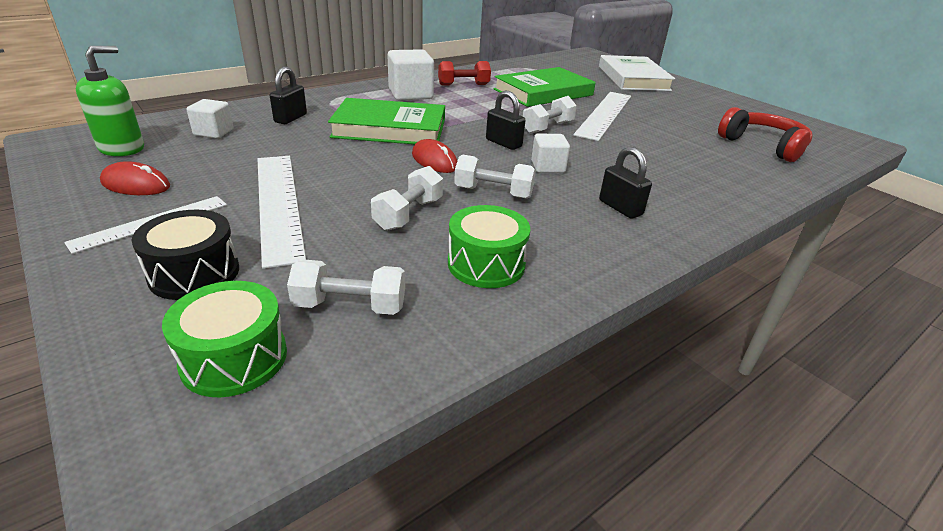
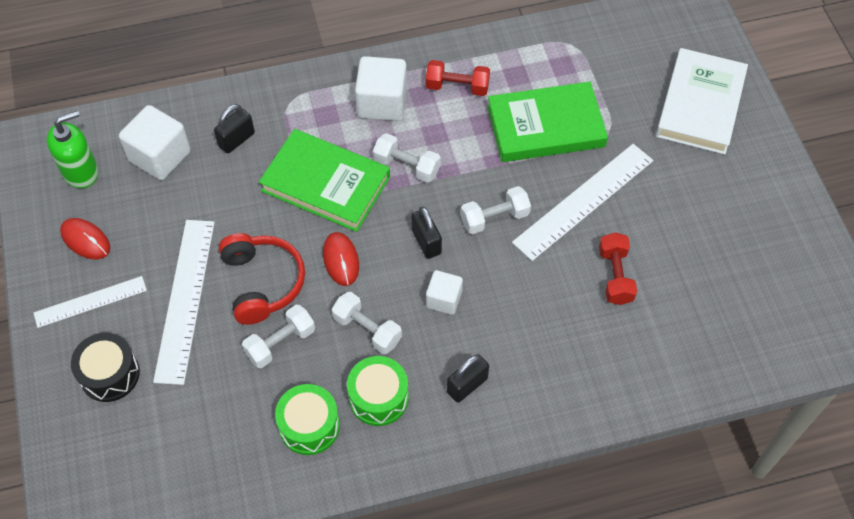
camera: 25 degrees right, 25 degrees up
(214, 132) = (160, 156): white cube -> white cube, size x1.67
(234, 358) = (118, 466): green drum -> green drum (378, 397)
(350, 306) = (198, 441): white dumbbell -> white dumbbell (407, 166)
(620, 208) = (467, 385): black padlock -> black padlock turned 60 degrees clockwise
(667, 139) = (615, 276): none -> red dumbbell
(763, 145) = (721, 316): red headphones -> red headphones (262, 283)

